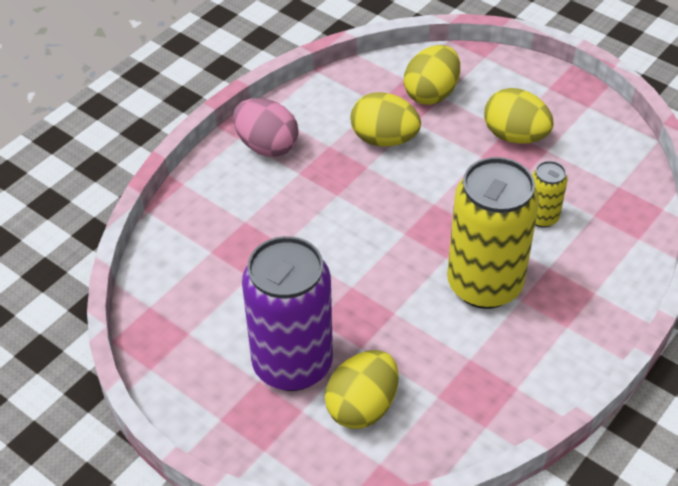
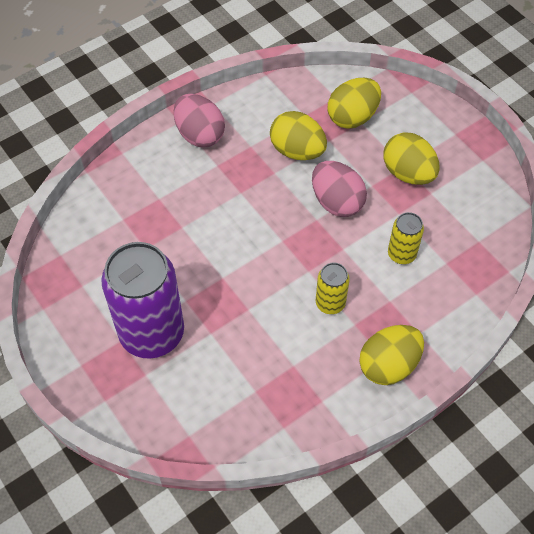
camera: 15 degrees right, 10 degrees up
(362, 406) = (193, 384): yellow egg -> yellow egg (388, 365)
(449, 181) = (337, 202): none -> pink egg
(484, 284) = (330, 303): yellow can -> yellow can, size x0.47

